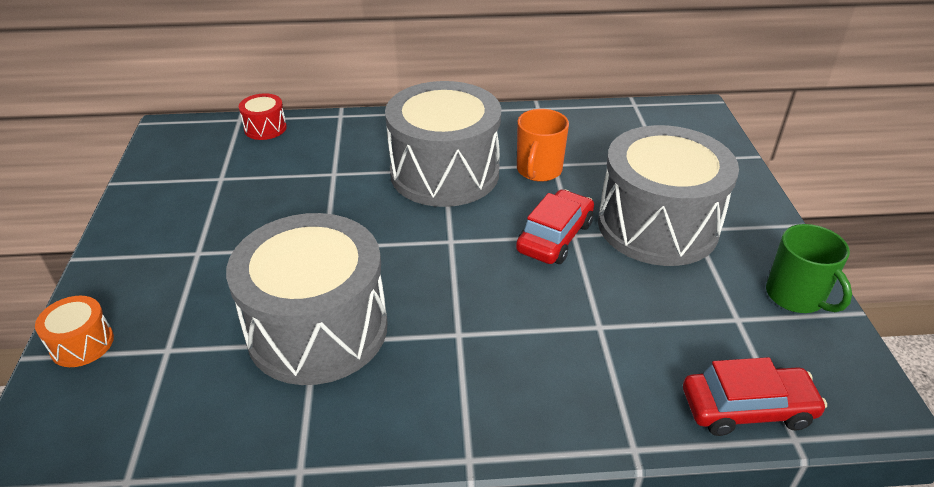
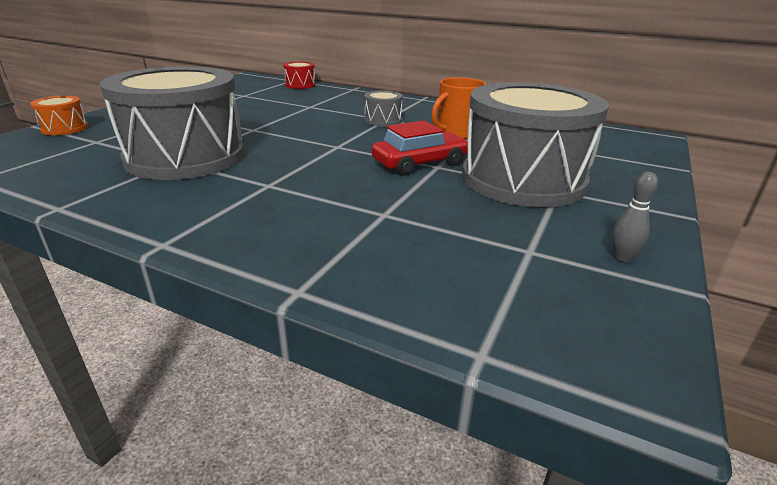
camera: 30 degrees right, 10 degrees down
(444, 173) = (383, 120): grey drum -> grey drum, size x0.41
(747, 408) = (454, 310): red car -> none
(796, 296) = (622, 257): green mug -> grey bowling pin

